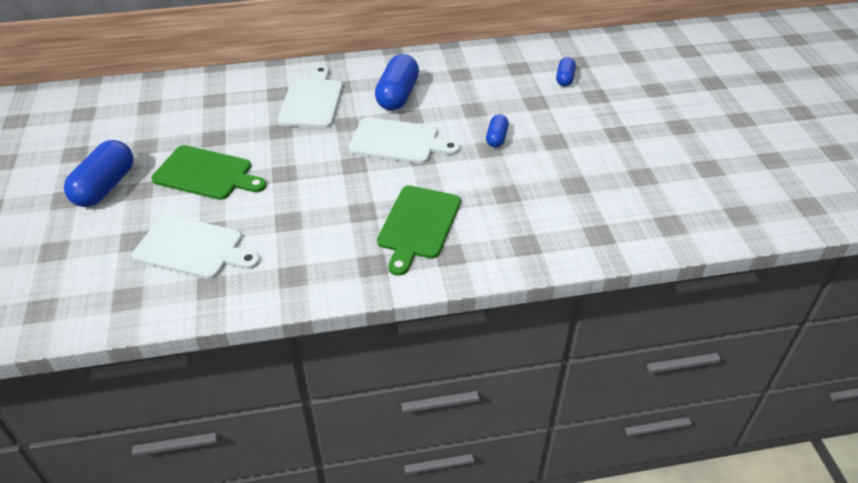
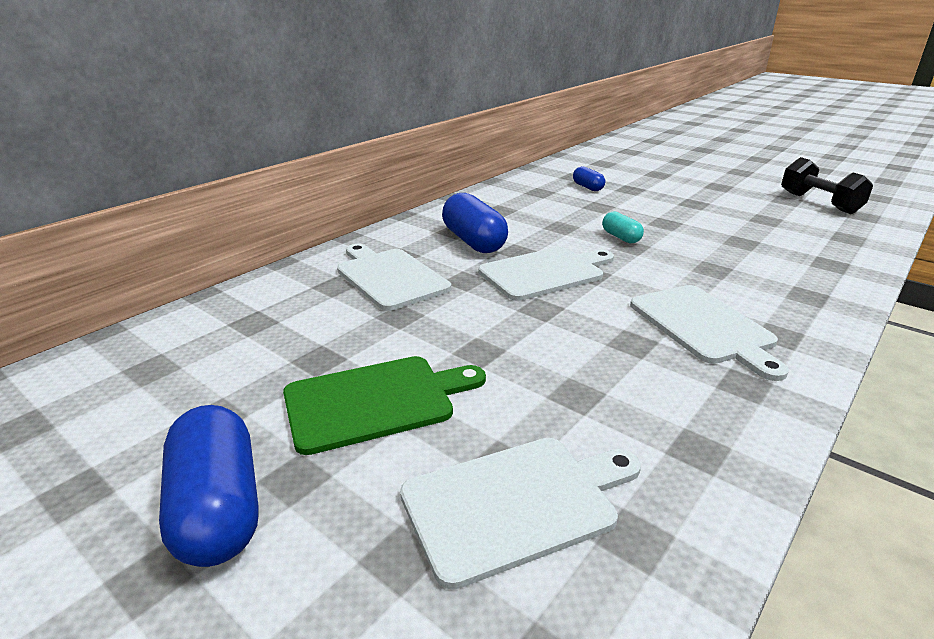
camera: 40 degrees left, 15 degrees down
(418, 225) = (704, 326): green cutting board -> white cutting board
(496, 138) = (621, 237): blue capsule -> turquoise capsule
(731, 184) = (819, 203): none -> black dumbbell

